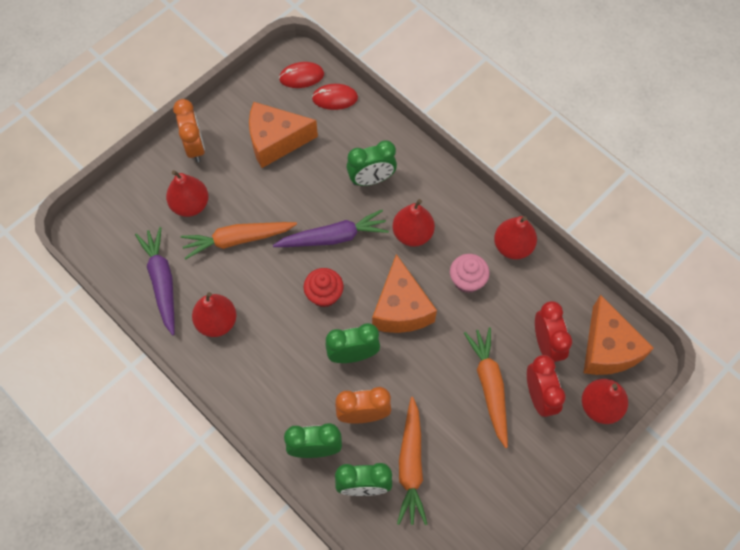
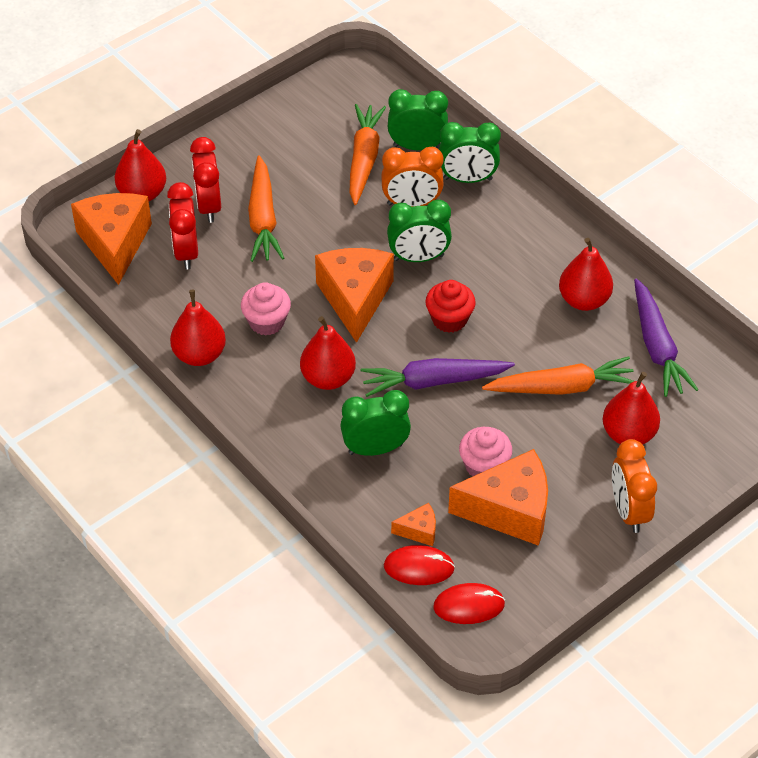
camera: 175 degrees left, 15 degrees down
(294, 172) = (484, 466): none -> pink cupcake
(336, 122) = (419, 531): none -> orange cheese

